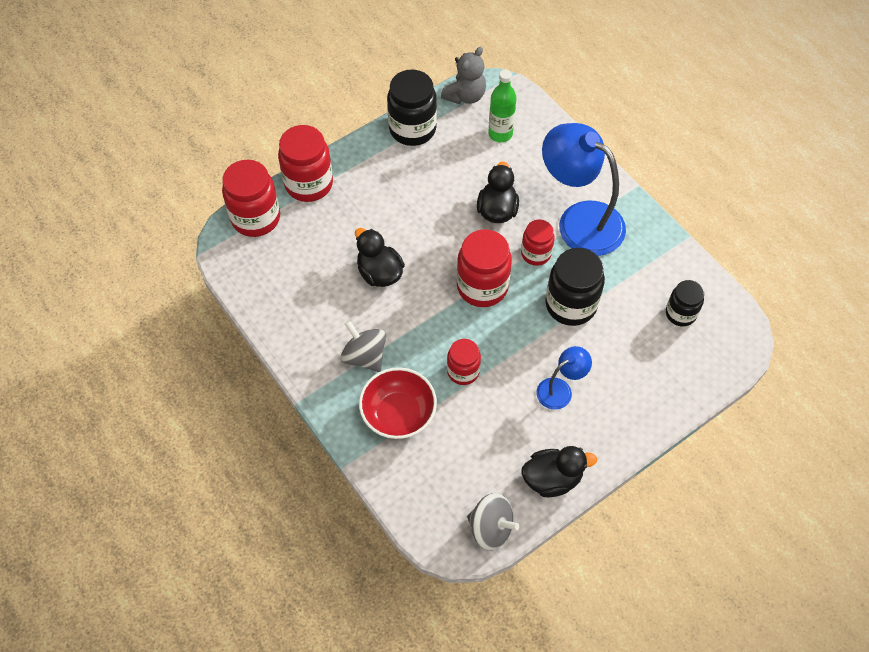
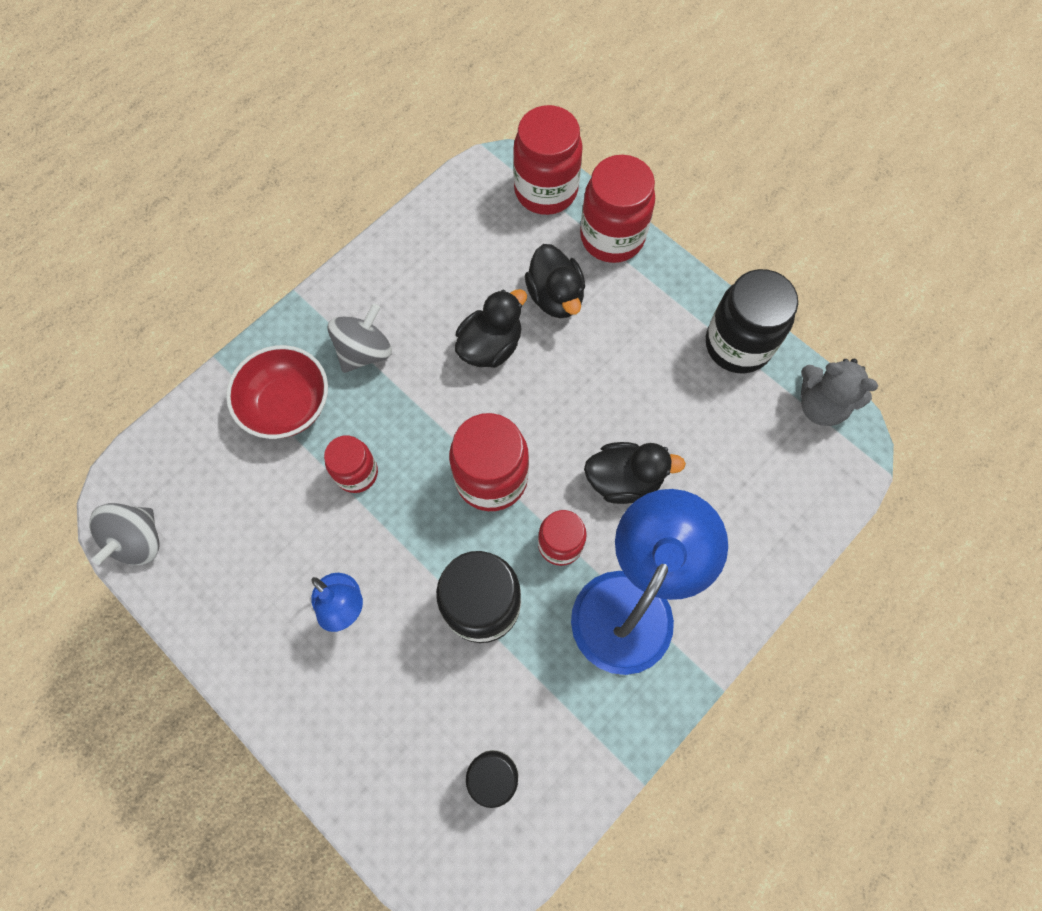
camera: 80 degrees right, 10 degrees up
(500, 134) = (763, 465): green bottle -> none
(552, 479) = (209, 610): black duck -> black duck (555, 297)

